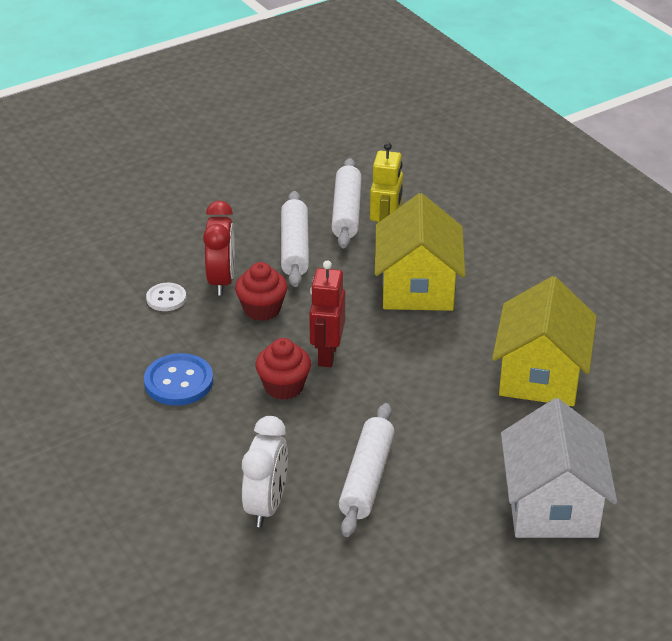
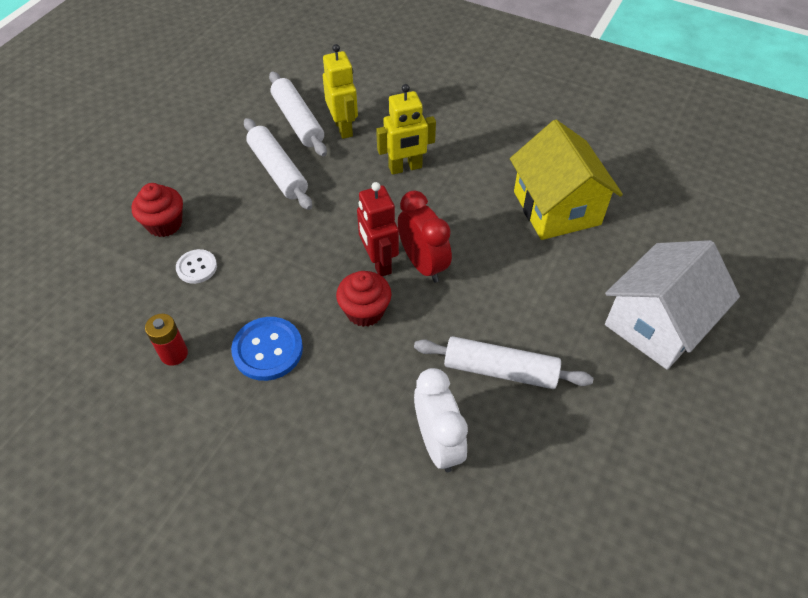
camera: 30 degrees left, 15 degrees up
(102, 354) = (174, 354): none -> red battery
(221, 280) = (236, 228): red clock -> red clock (423, 264)
(262, 309) = (291, 242): red cupcake -> red cupcake (164, 224)
(367, 478) = (500, 370): white rolling pin -> white rolling pin turned 60 degrees counterclockwise
(417, 287) = (405, 168): yellow house -> yellow robot
(552, 506) = (656, 324): white house -> white house turned 75 degrees clockwise

